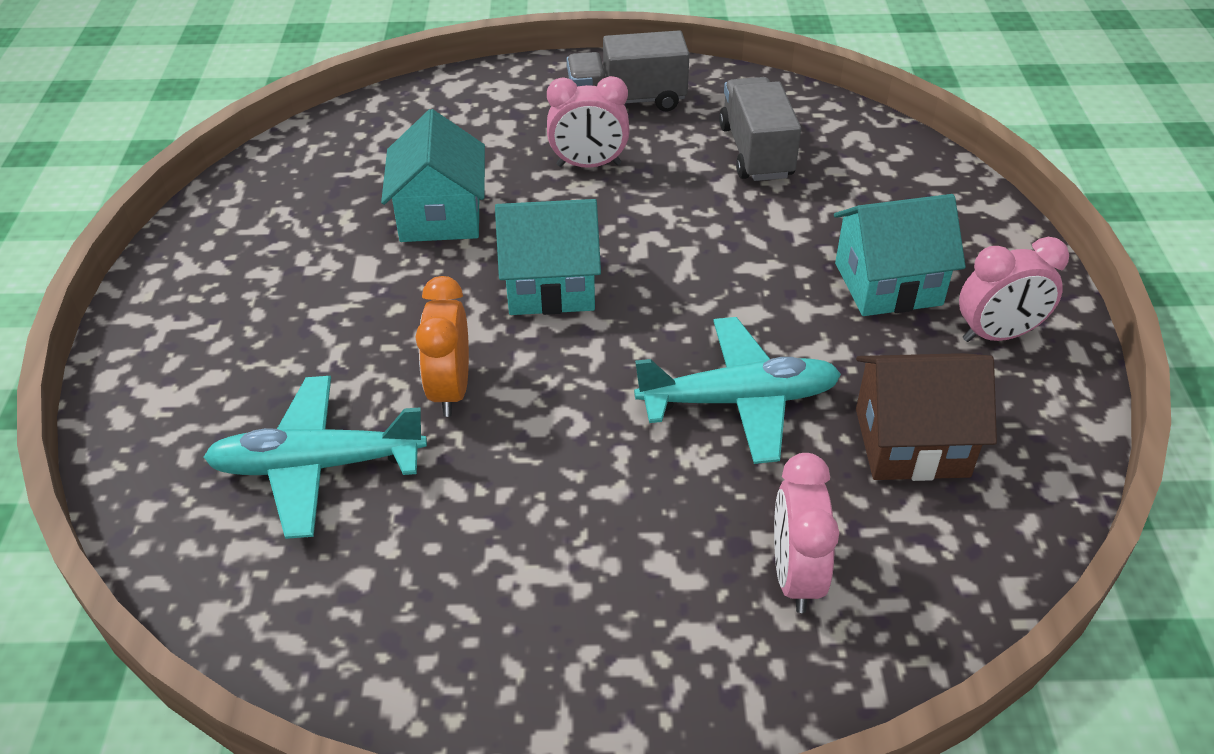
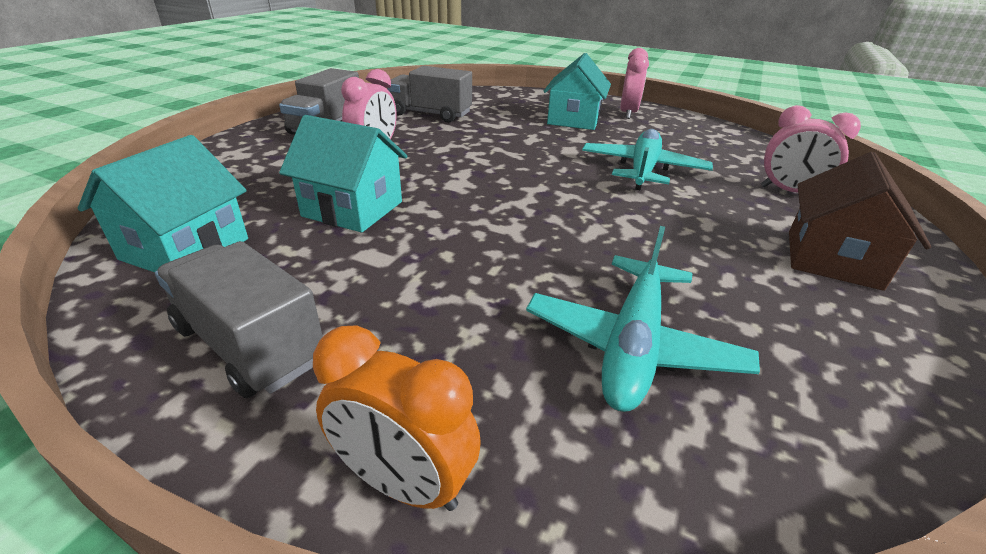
camera: 65 degrees left, 10 degrees down
(220, 265) = (250, 344): none -> grey truck
(450, 390) = (571, 254): orange clock -> orange clock (404, 483)
(550, 285) = (487, 191): turquoise house -> turquoise house (185, 249)
(911, 442) = (694, 145): brown house -> brown house (832, 259)

